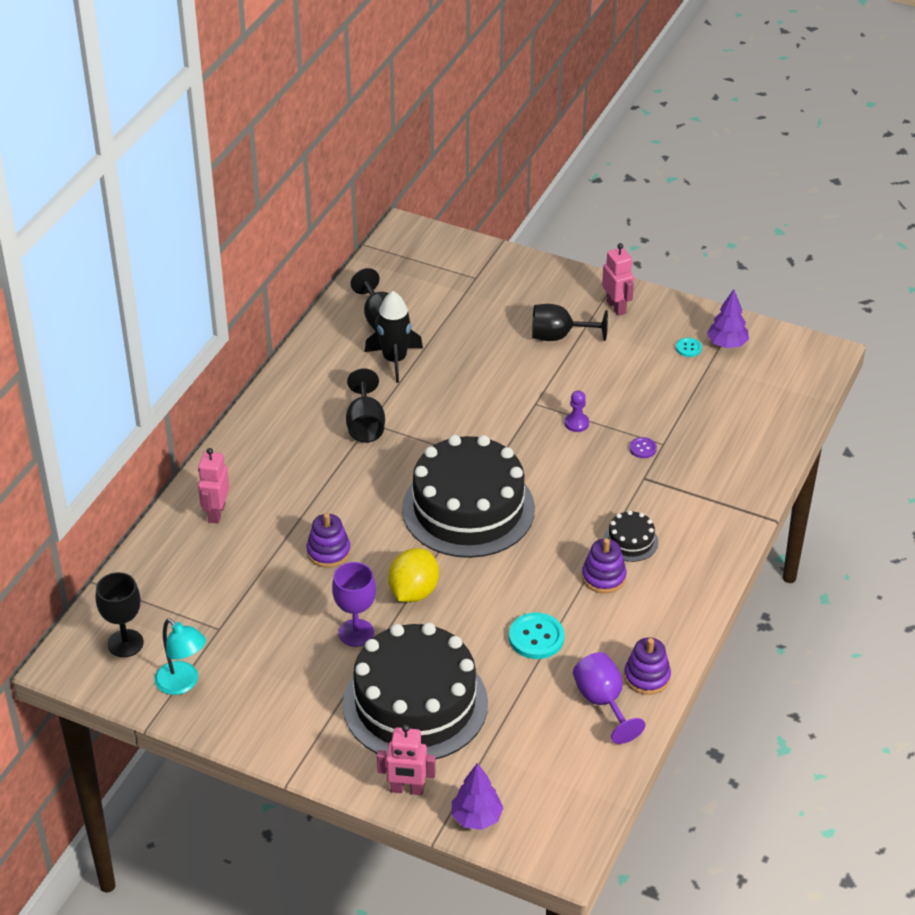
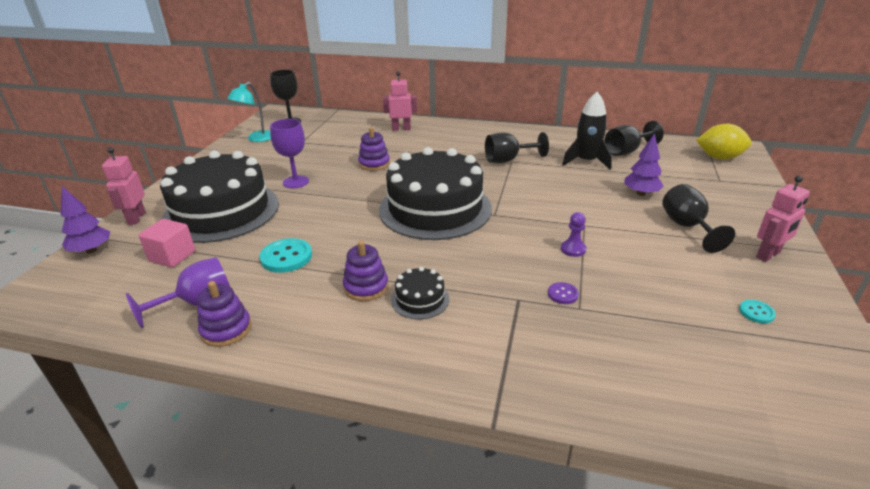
camera: 80 degrees right, 10 degrees down
(413, 592) = (338, 197): yellow lemon -> yellow lemon (719, 158)
(509, 737) = (172, 256): none -> pink cube
(727, 344) = (798, 345): purple tree -> purple tree (641, 193)

